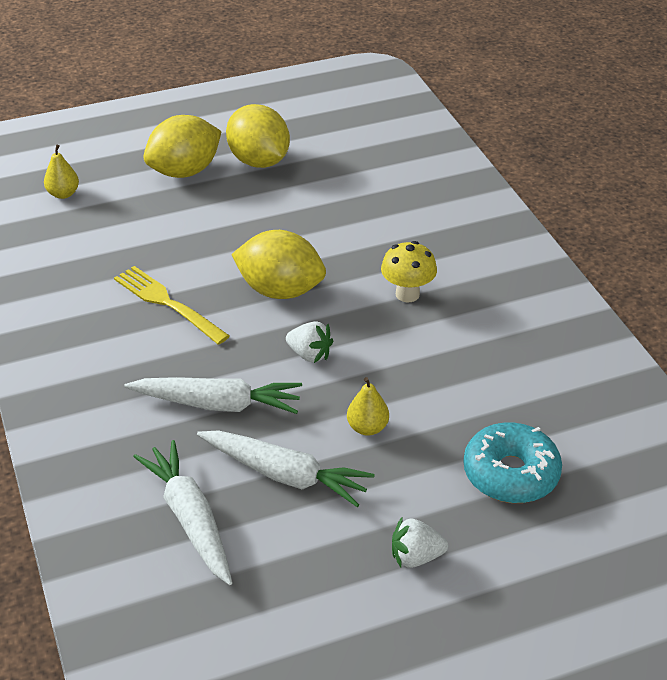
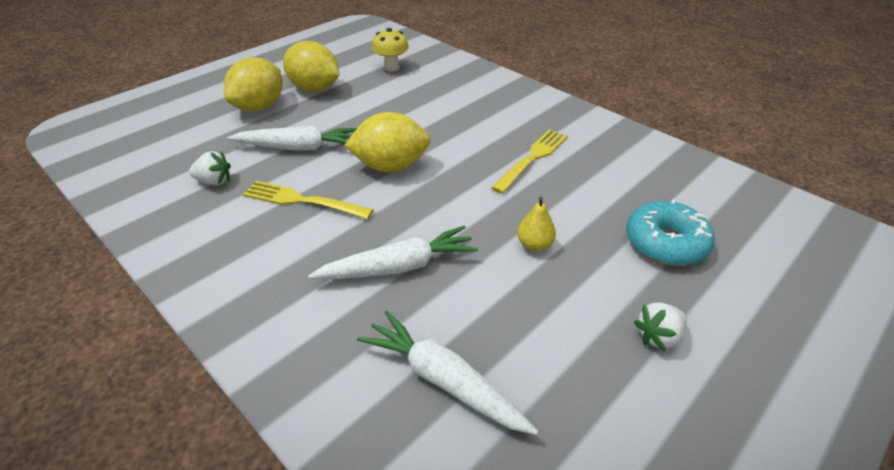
camera: 25 degrees left, 0 degrees up
(63, 194) = (161, 145): yellow pear -> none
(285, 475) = (499, 306): white carrot -> white carrot (299, 148)
(310, 354) = (447, 205): white strawberry -> white strawberry (214, 181)
(407, 294) = (487, 144): yellow mushroom -> yellow mushroom (391, 67)
(445, 328) = (532, 158): none -> yellow fork

